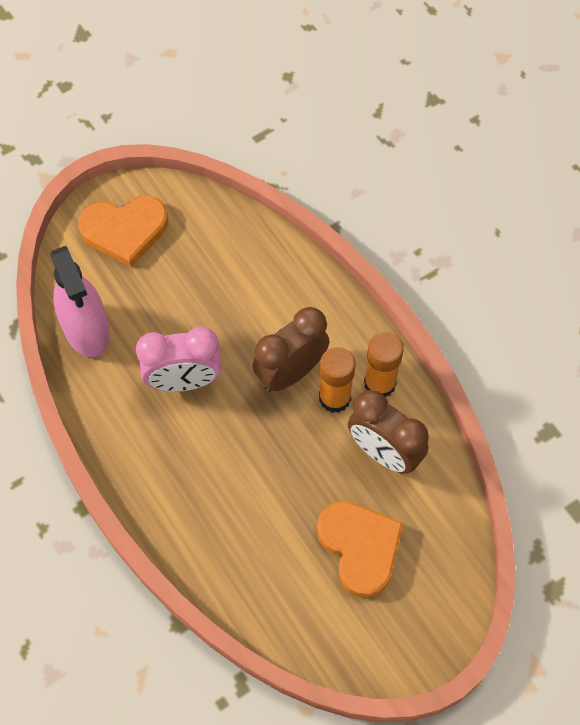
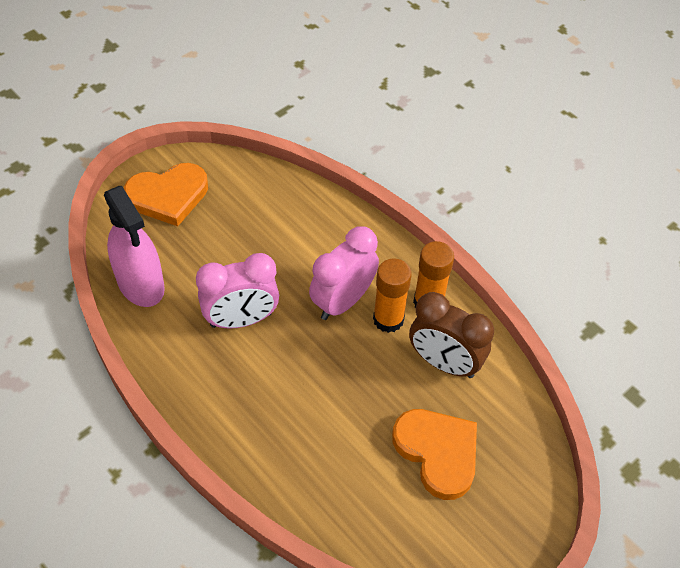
camera: 10 degrees left, 10 degrees down
(290, 372) = (342, 301): brown clock -> pink clock

